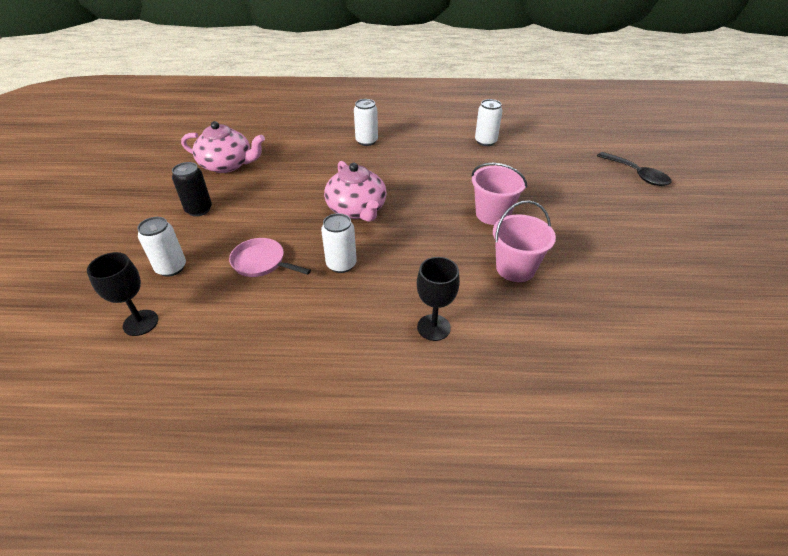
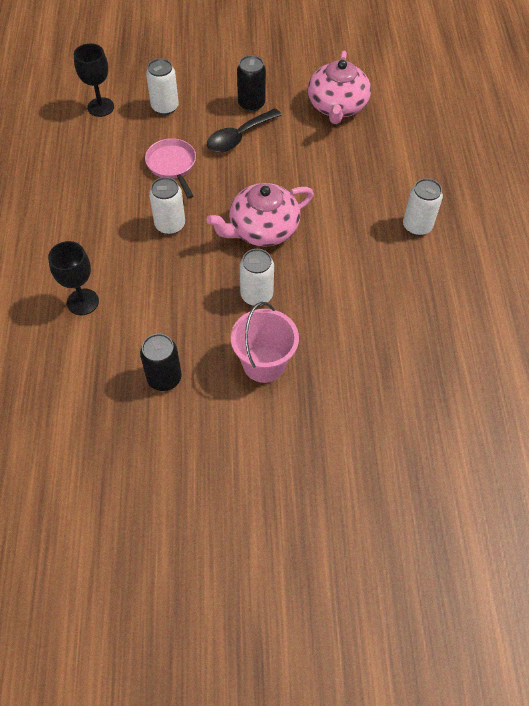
camera: 85 degrees right, 15 degrees up
(261, 262) = (172, 165): pink pan -> pink pan turned 45 degrees counterclockwise
(485, 141) = (447, 367): white can -> white can (256, 295)
(515, 268) = (164, 378): pink bucket -> black can
(637, 174) = (385, 574): black spoon -> black spoon (239, 137)

